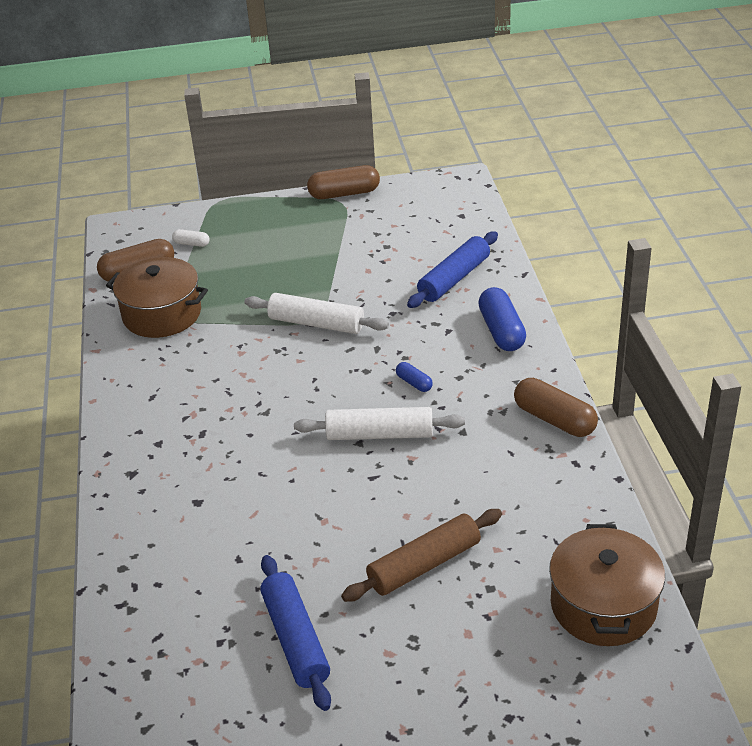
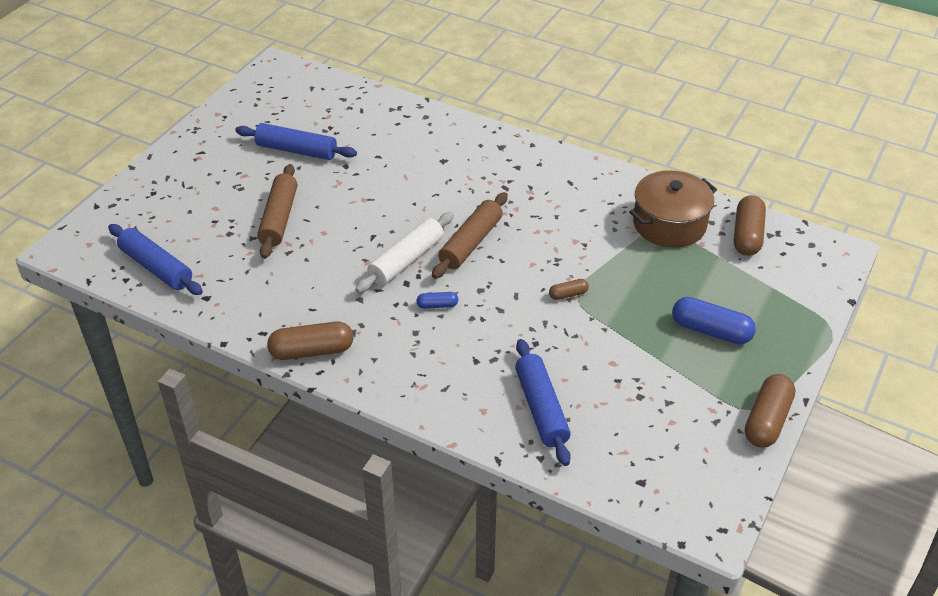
camera: 125 degrees right, 5 degrees up
(191, 243) = (765, 281): white capsule -> none
(311, 409) = (471, 243): none -> brown rolling pin
(316, 323) = (568, 294): white rolling pin -> brown capsule
(501, 331) = (439, 390): blue capsule -> blue capsule (711, 331)
(603, 605) = (156, 267): brown pot -> blue rolling pin

